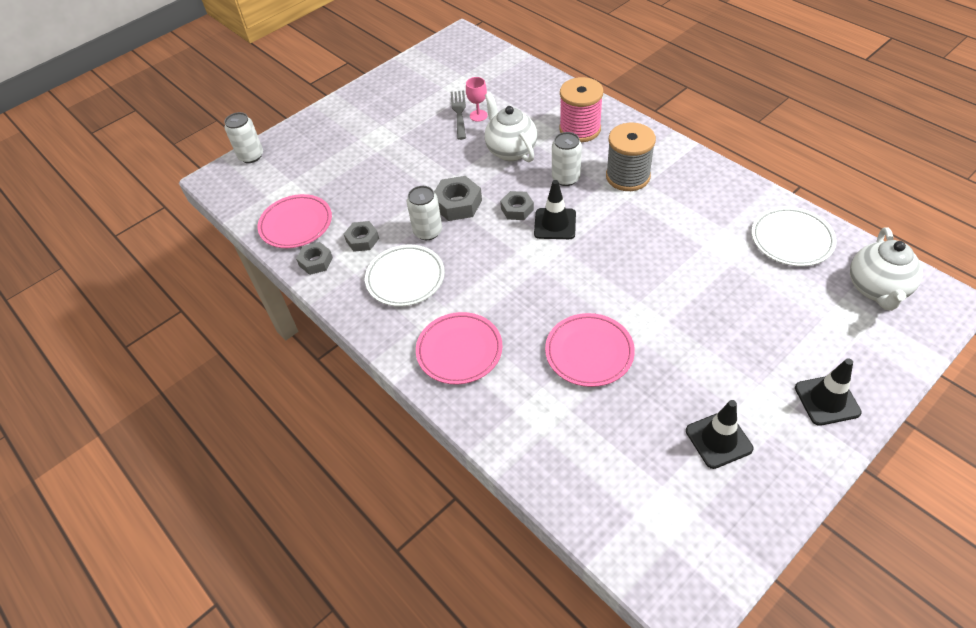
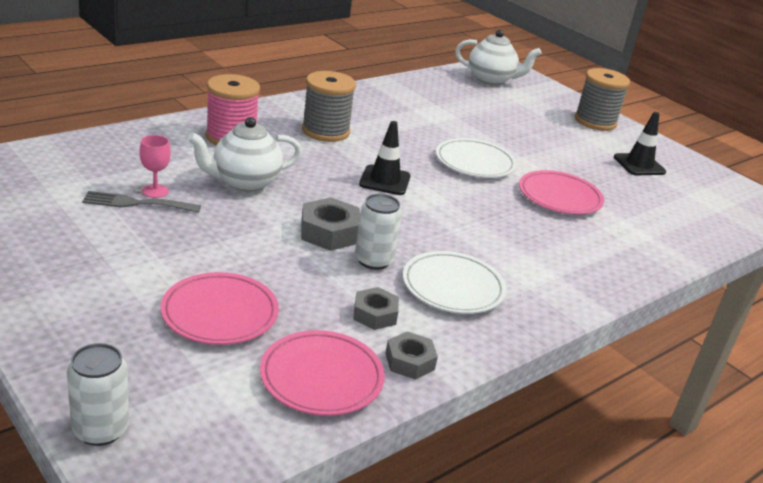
camera: 95 degrees left, 20 degrees down
(459, 350) = (563, 265): pink plate -> pink plate (220, 313)
(517, 209) = (353, 197): grey nut -> none
(566, 178) = (313, 161): white can -> none
(791, 239) = (434, 90): white plate -> white plate (475, 162)
(827, 400) = (595, 121): black traffic cone -> grey spool

